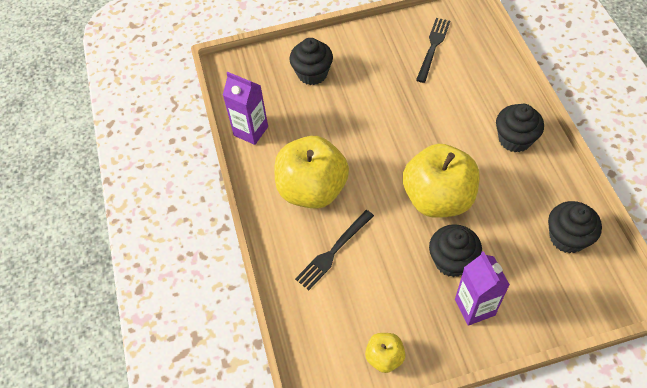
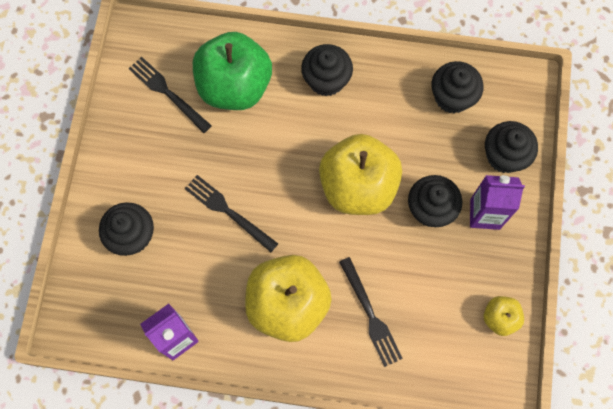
camera: 70 degrees left, 15 degrees up
(364, 121) = (228, 211): none -> black fork
(466, 83) = (234, 86): none -> green apple
(541, 302) = (504, 156): none -> black cupcake

